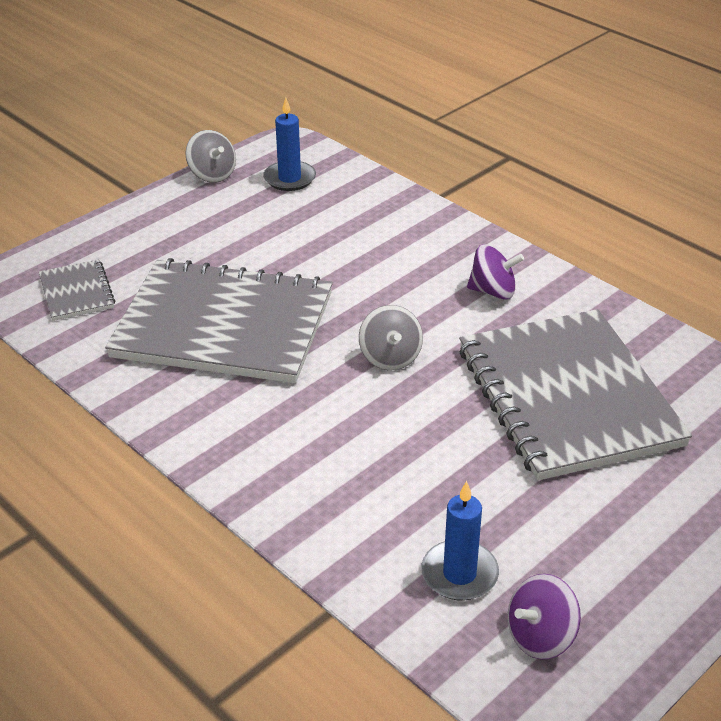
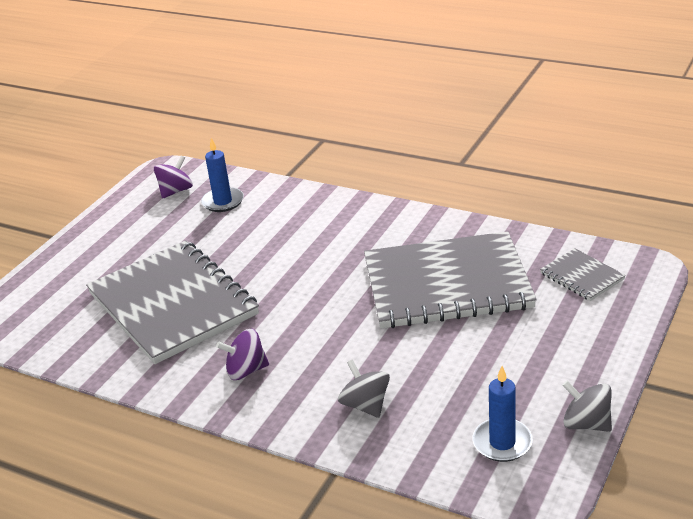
camera: 165 degrees right, 5 degrees down
(390, 357) = (309, 296): grey spinning top -> grey spinning top (365, 405)

